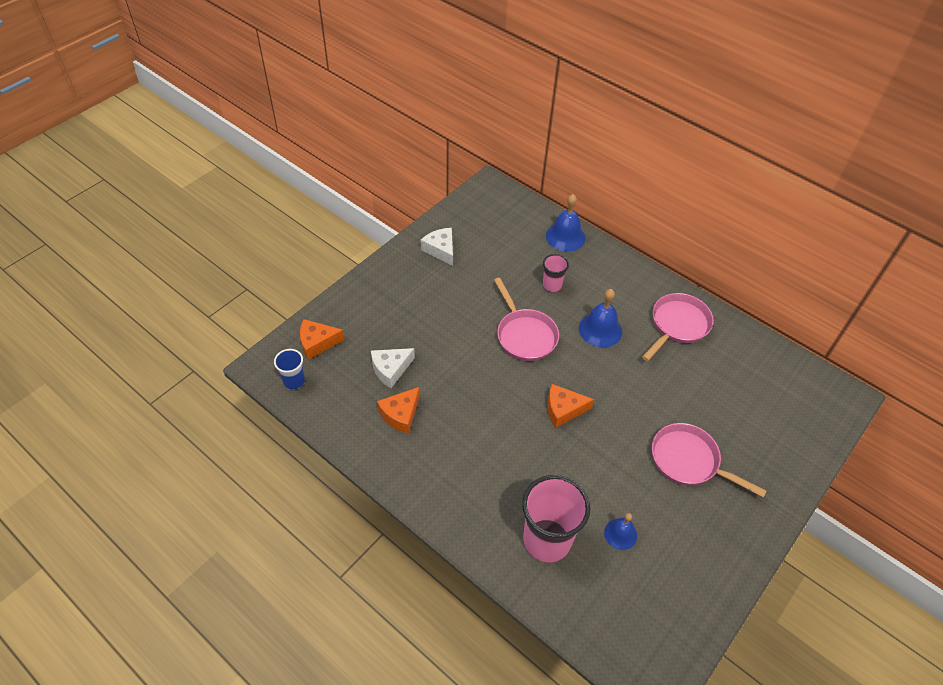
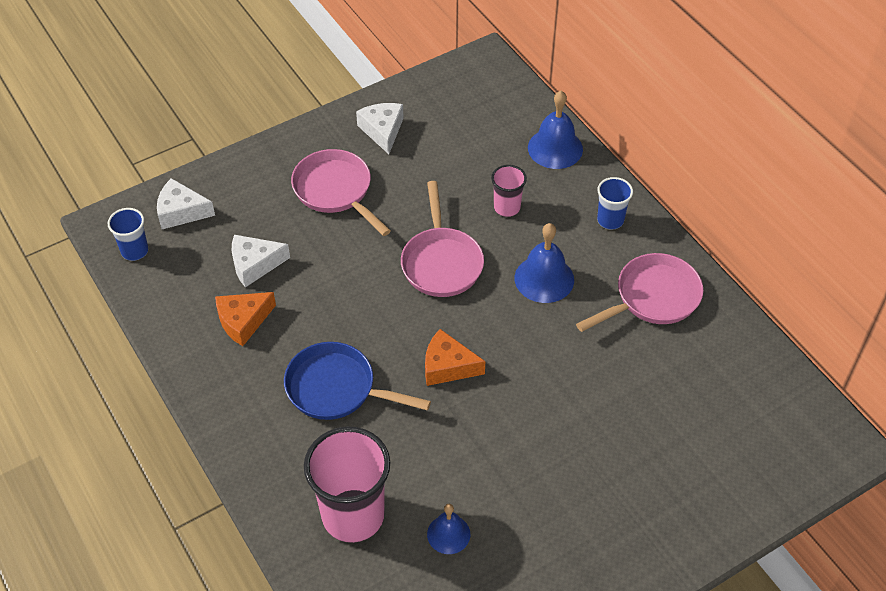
camera: 20 degrees right, 0 degrees up
(317, 343) = (181, 212): orange cheese -> white cheese
(492, 447) = (337, 388): none -> blue pan
(625, 278) = (610, 220): none -> blue cup
(689, 461) = (581, 471): pink pan -> pink pan (336, 191)

